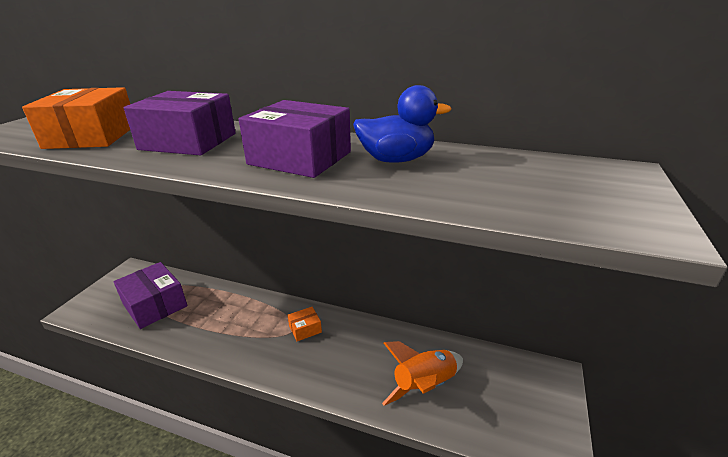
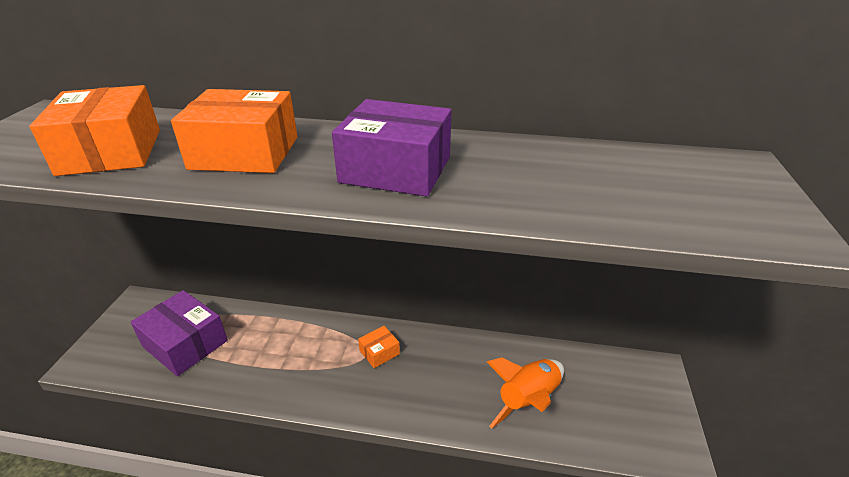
camera: 10 degrees left, 5 degrees up
(188, 141) = (245, 153): purple box -> orange box
(396, 160) = (506, 165): blue duck -> none

